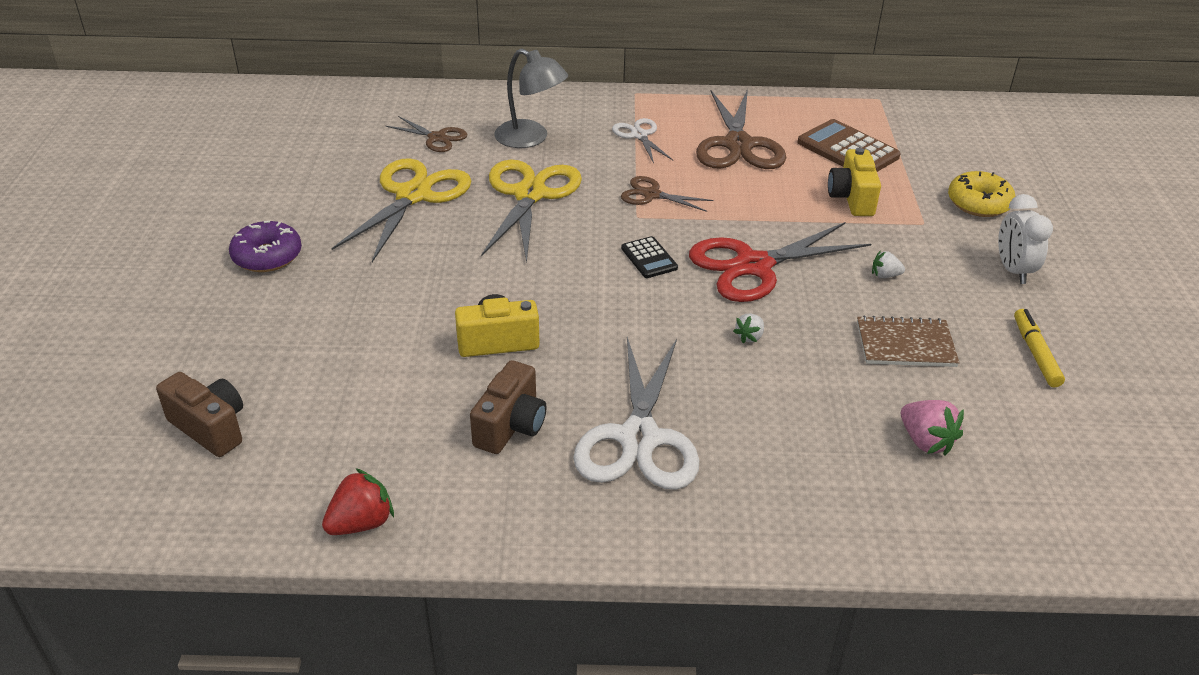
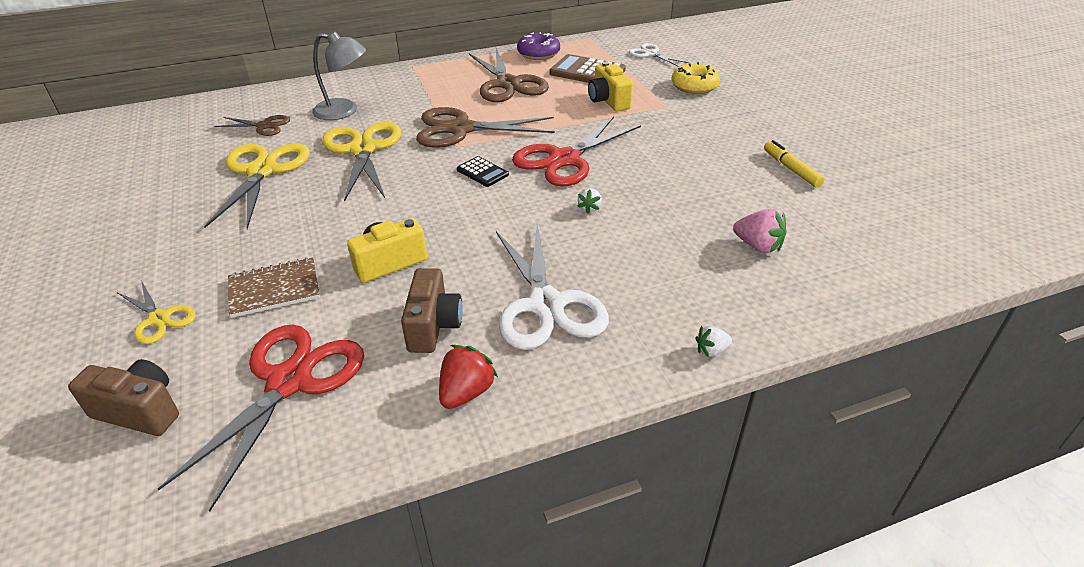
camera: 20 degrees left, 0 degrees up
(257, 339) = (159, 319): none -> yellow scissors
(267, 256) = (143, 248): purple donut -> purple donut (538, 54)
(350, 441) = (290, 382): none -> red scissors
(361, 523) = (332, 451): red strawberry -> red strawberry (466, 392)
(639, 135) = (430, 92): white scissors -> white scissors (650, 54)
(651, 194) = (461, 129): brown scissors -> brown scissors, size x1.89
(885, 275) = (661, 144): white strawberry -> white strawberry (711, 350)
(905, 344) = (703, 185): brown notebook -> brown notebook (274, 289)
(1013, 270) = (742, 121): white clock -> none

